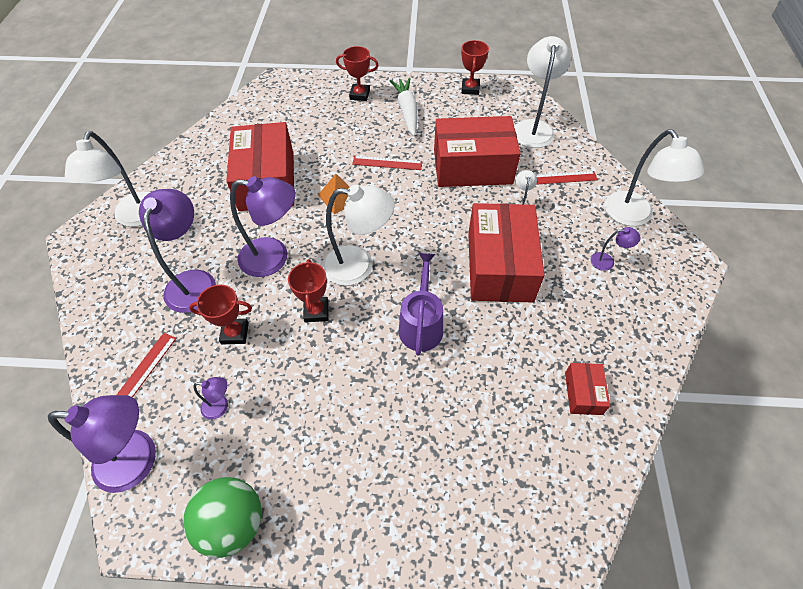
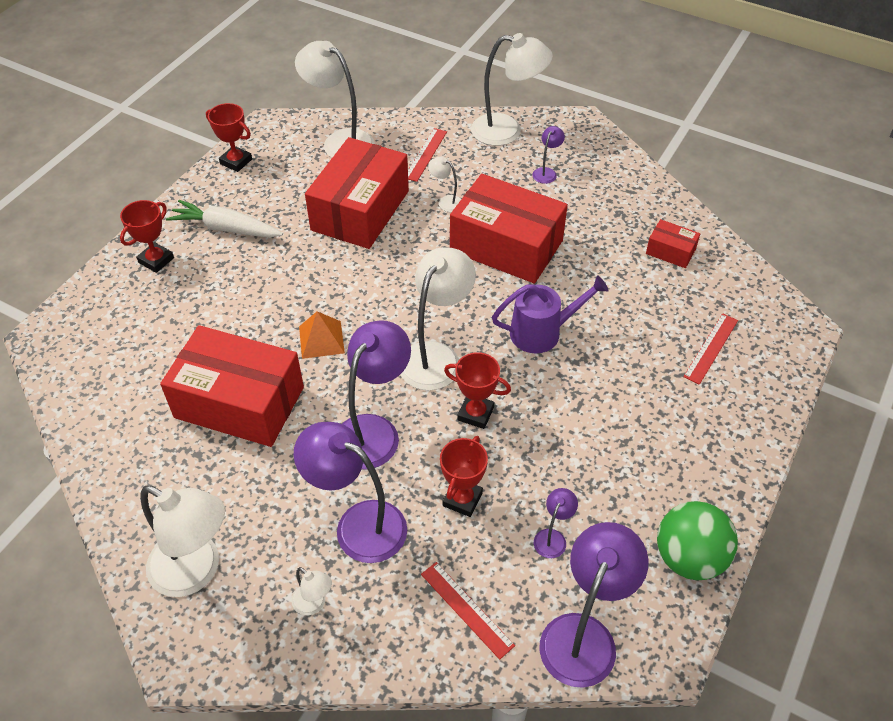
camera: 65 degrees left, 5 degrees down
(126, 284) = (314, 604): none -> white lamp
(387, 163) = (299, 277): red ruler -> red ruler (711, 348)
(421, 325) = (542, 332): purple watering can -> purple watering can turned 135 degrees clockwise

